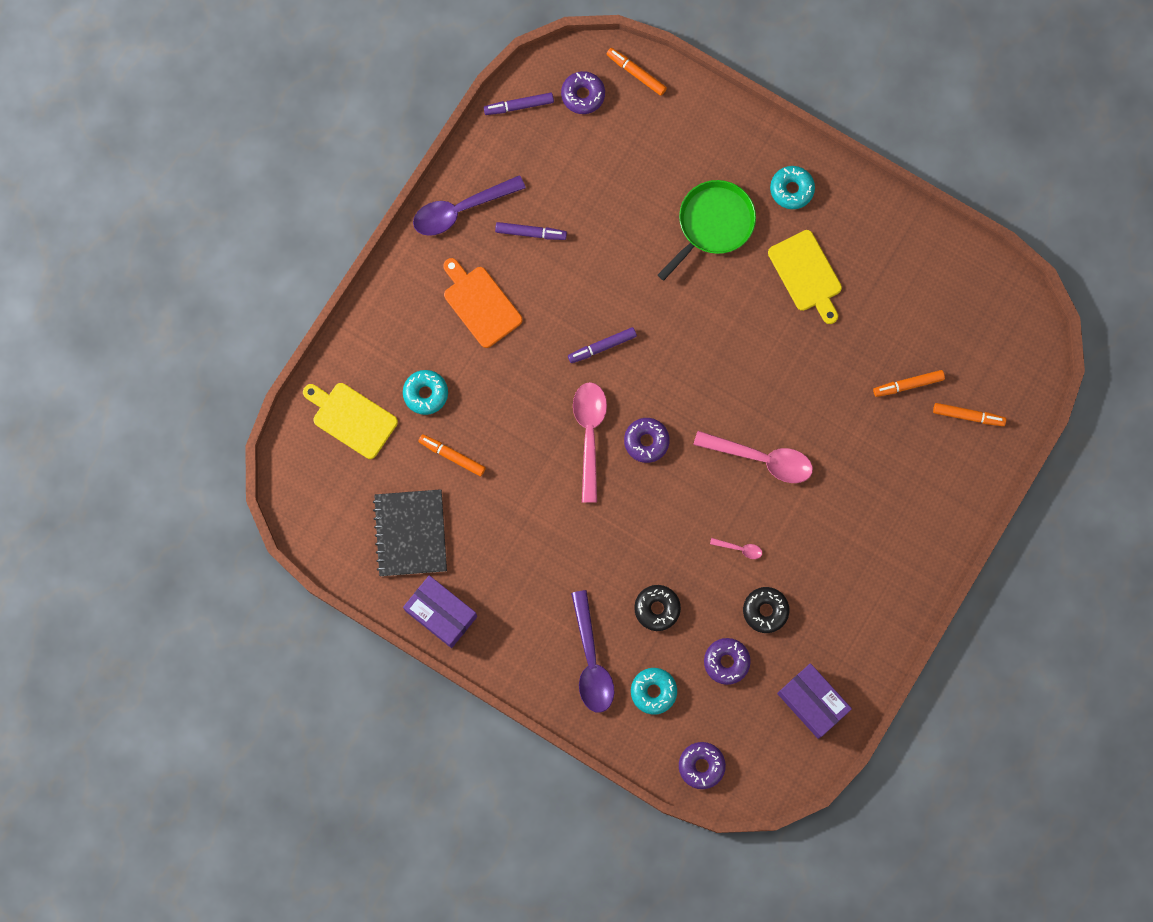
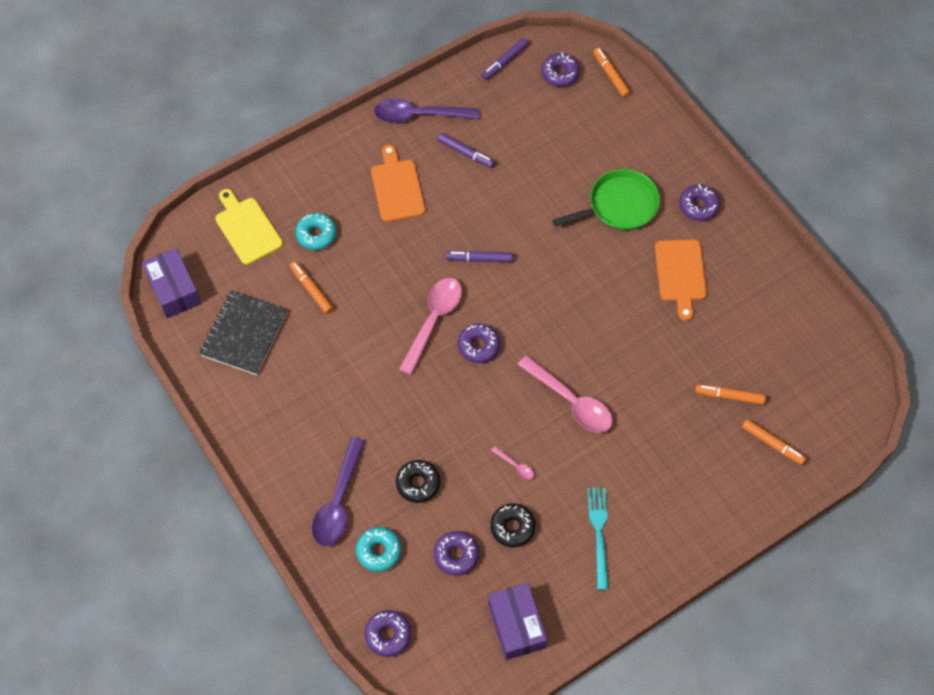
camera: 25 degrees right, 15 degrees down
(441, 613) = (233, 407): purple box -> purple box (174, 289)
(519, 106) = (504, 62): purple marker -> purple marker turned 60 degrees counterclockwise
(791, 189) = (698, 206): turquoise donut -> purple donut
(806, 274) = (680, 274): yellow cutting board -> orange cutting board
(847, 580) = (599, 533): none -> turquoise fork

